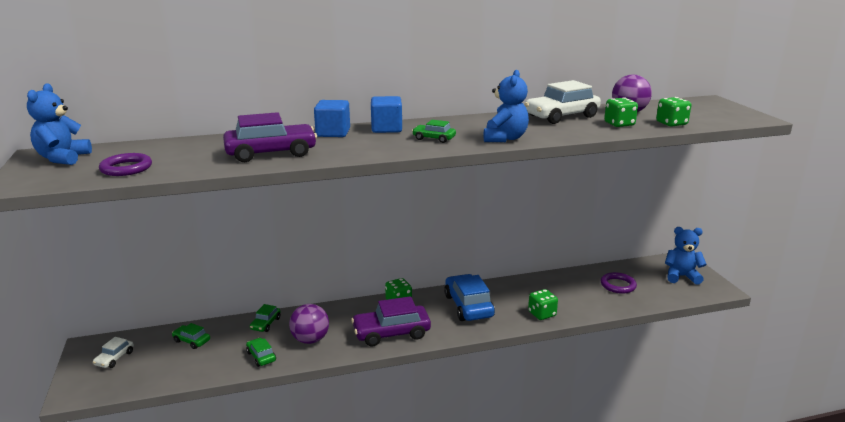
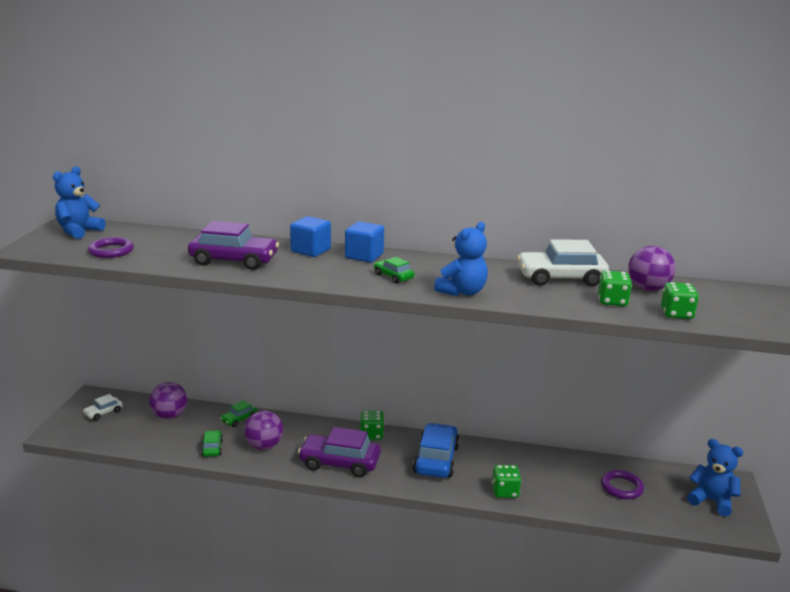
camera: 25 degrees right, 0 degrees up
(191, 341) = (169, 416): green car -> purple ball

